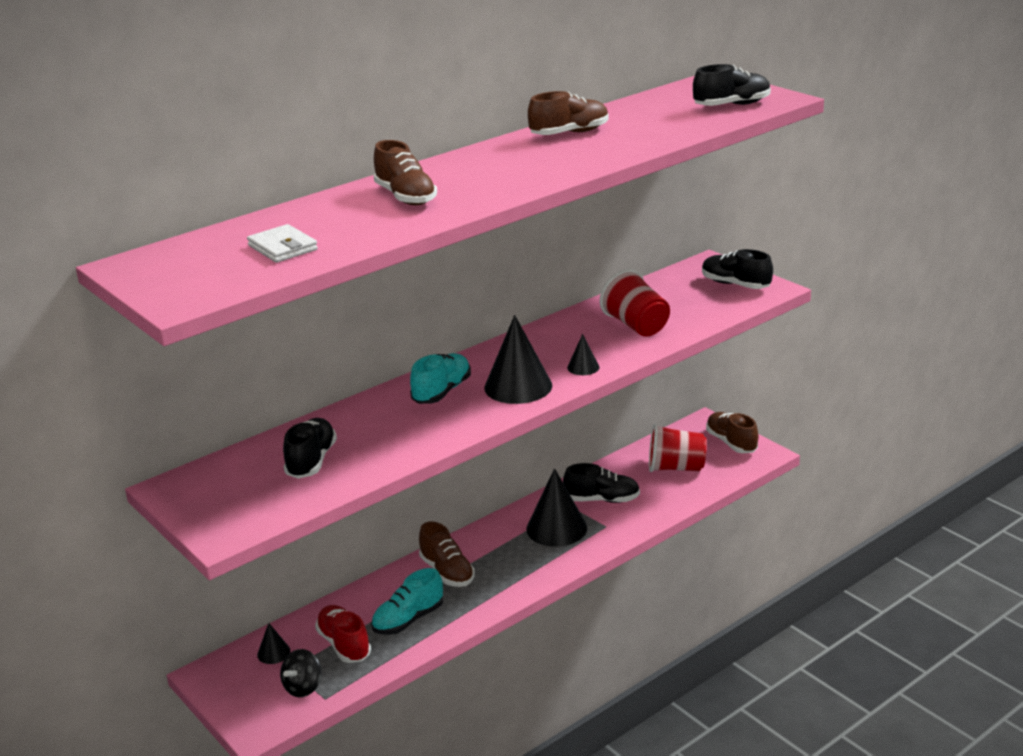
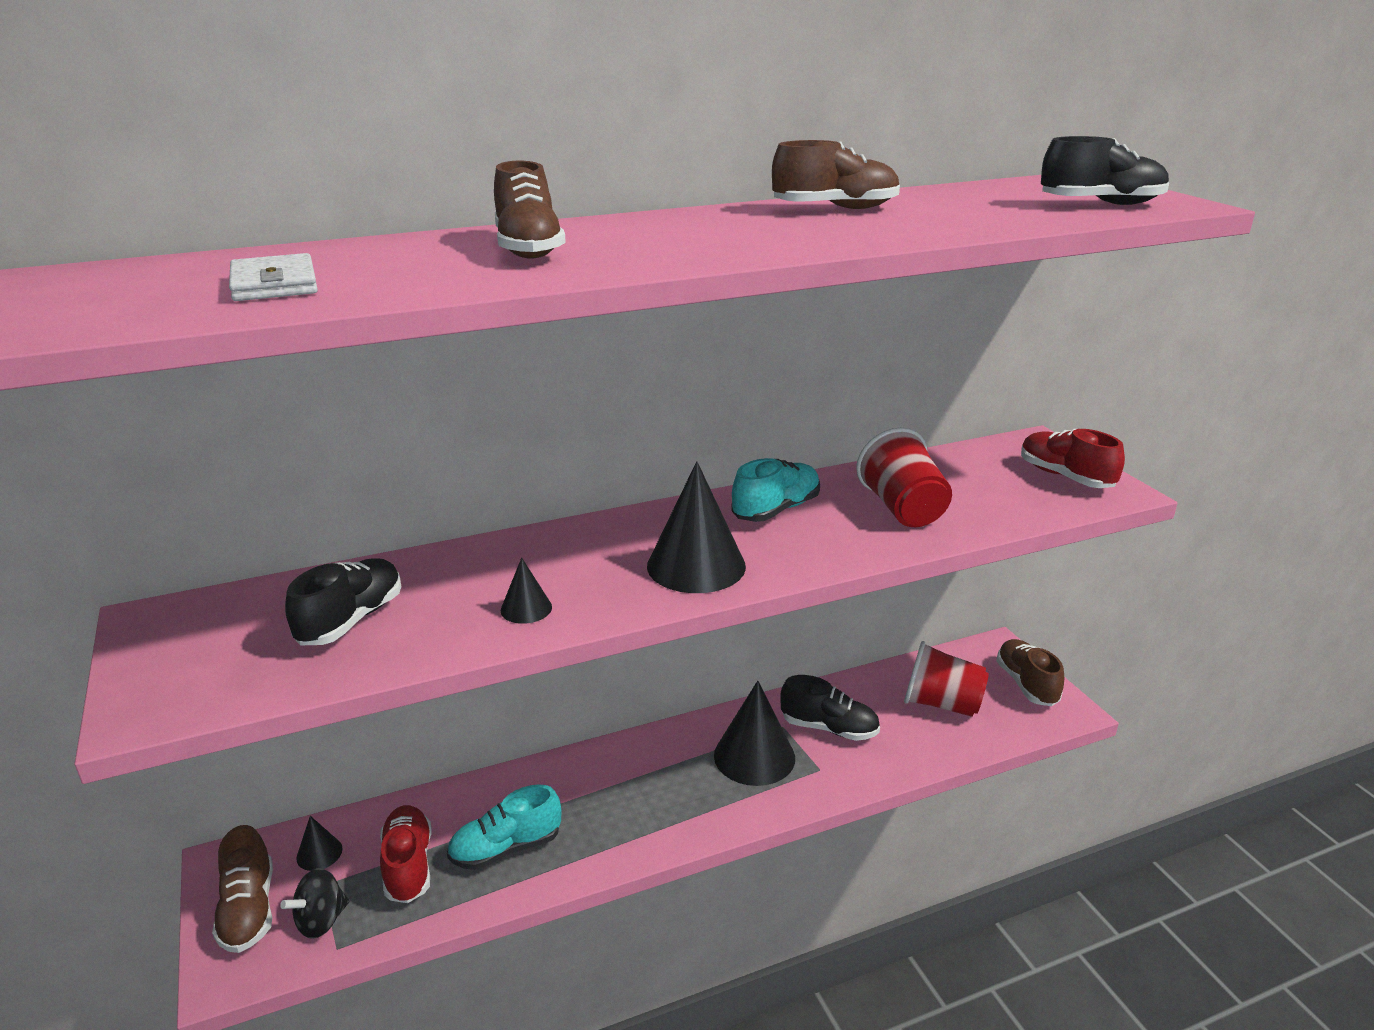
camera: 15 degrees right, 0 degrees up
(442, 392) = (590, 552): turquoise shoe -> turquoise shoe (776, 510)
(447, 572) = (589, 787): brown shoe -> brown shoe (248, 910)
(583, 367) = (801, 555): black cone -> black cone (526, 608)
(735, 284) = (1065, 477): black shoe -> red shoe

